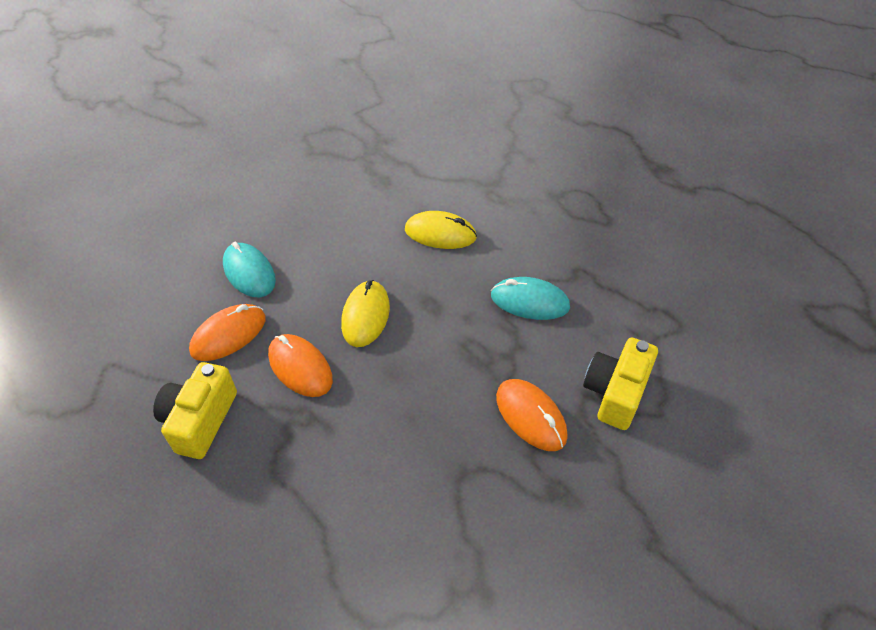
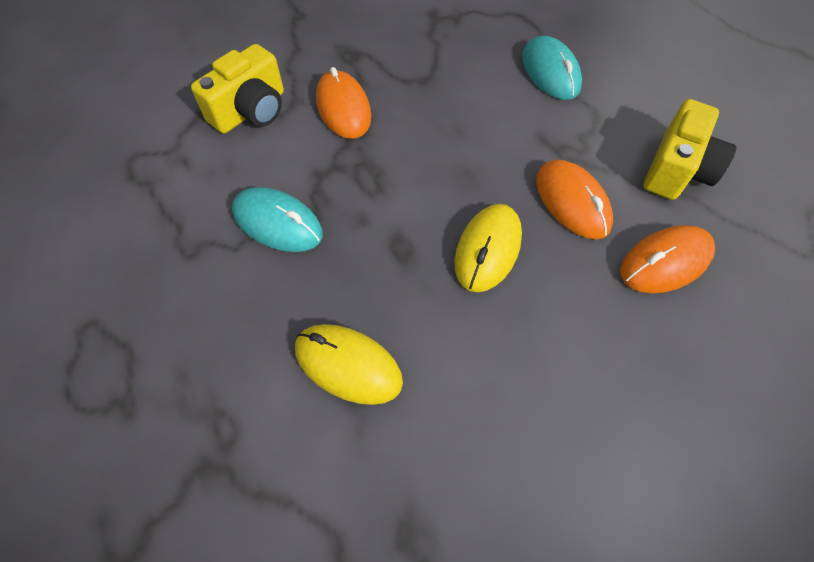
camera: 165 degrees left, 10 degrees up
(249, 273) = (653, 359): turquoise mouse -> turquoise mouse (550, 72)

